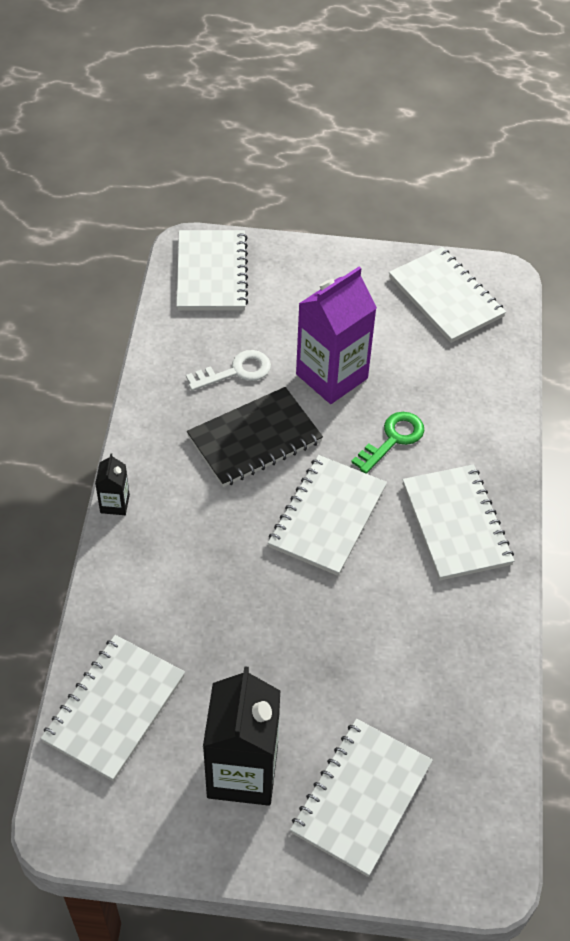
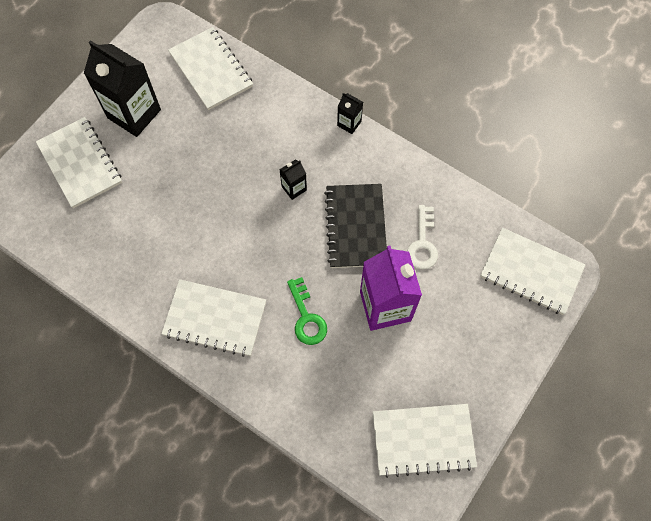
camera: 120 degrees right, 15 degrees up
(242, 522) = (294, 188): none -> black carton
(327, 517) = (268, 240): white notebook -> none

